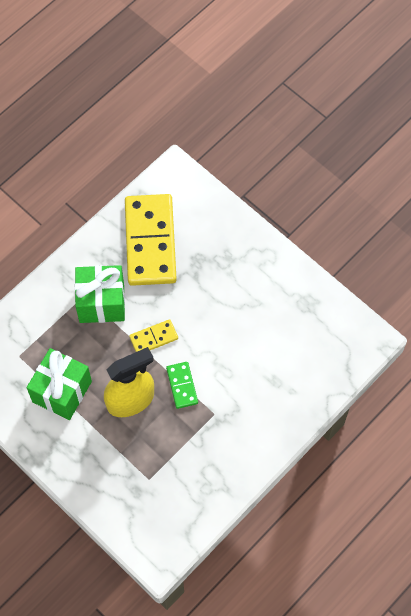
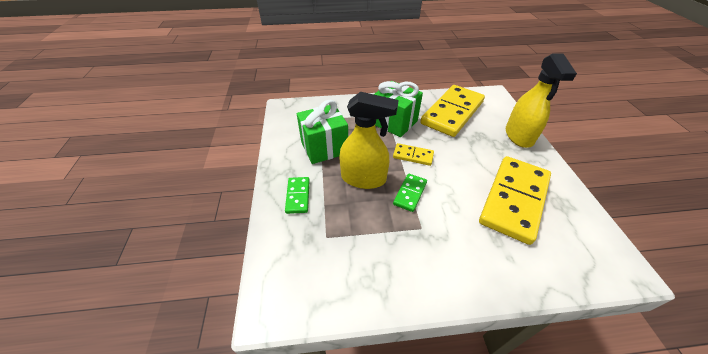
camera: 40 degrees right, 20 degrees down
(91, 462) = (298, 196): none -> green domino
(235, 234) = (519, 136): none -> yellow spray bottle
(269, 328) = (514, 200): none -> yellow domino

